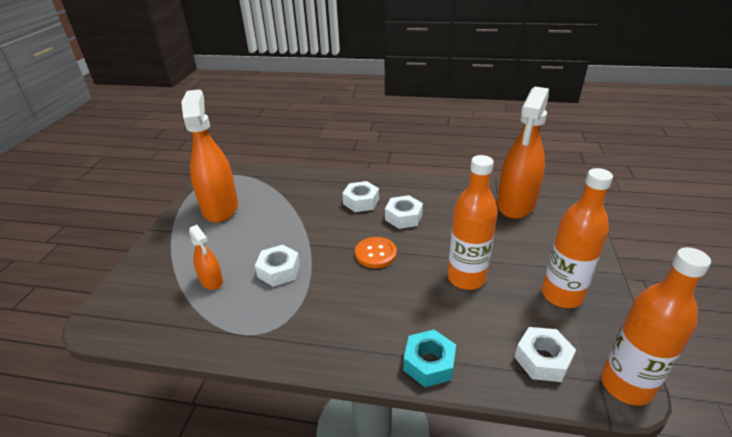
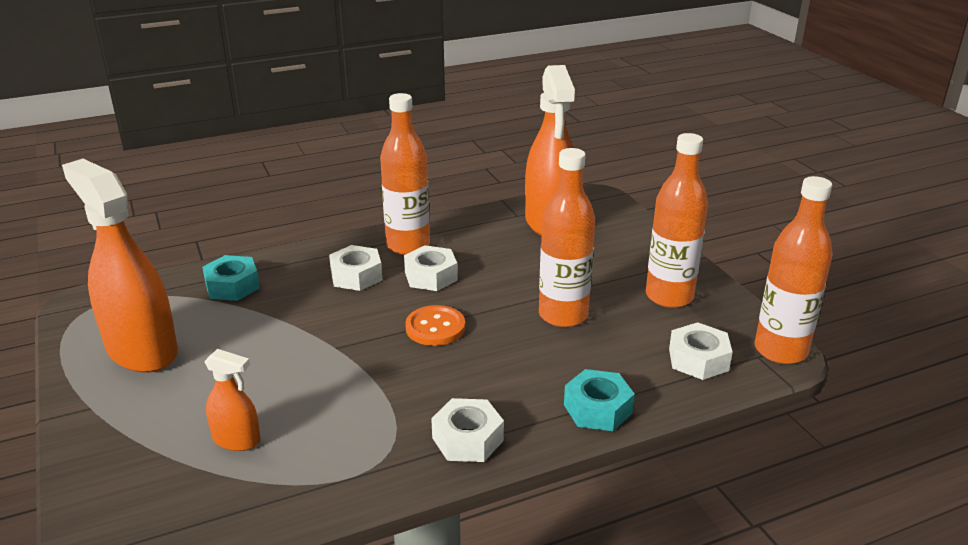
camera: 35 degrees left, 5 degrees down
(279, 271) = (325, 392): white nut -> white nut (467, 439)
(293, 185) = (232, 286): none -> turquoise nut
(408, 191) = (408, 245): none -> orange bottle

